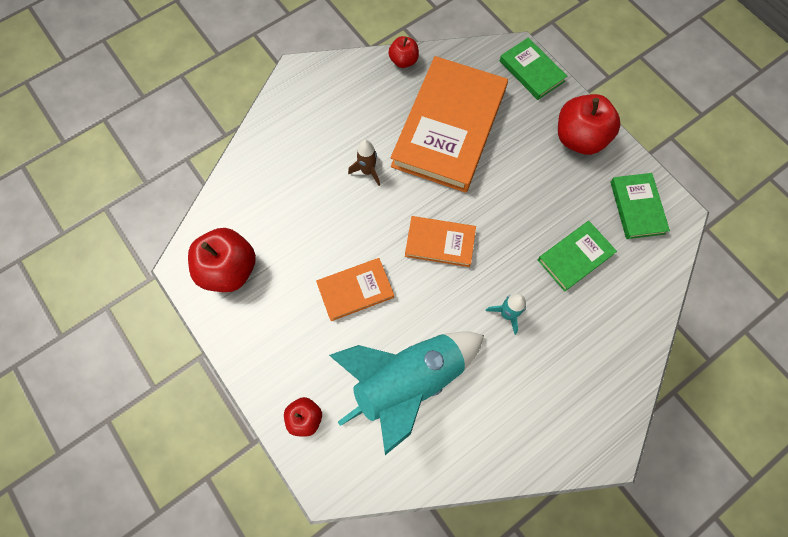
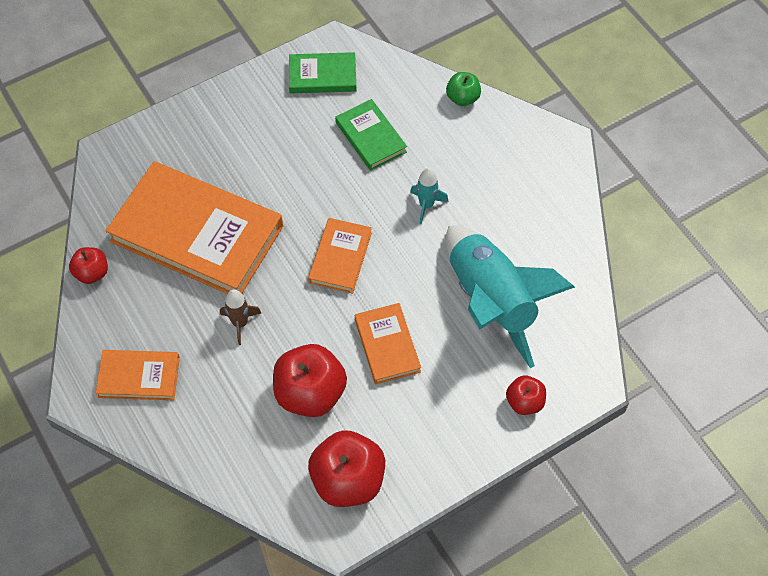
camera: 85 degrees left, 10 degrees down
(315, 107) = (139, 377): none -> orange book
(531, 71) = (136, 143): green book -> none
(579, 138) = (233, 112): red apple -> red apple (310, 393)
(641, 341) = (462, 98): none -> green apple

